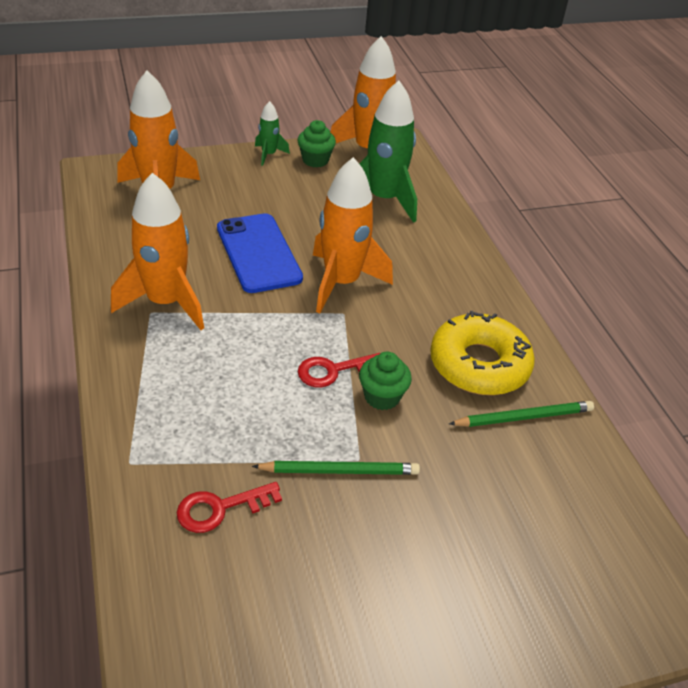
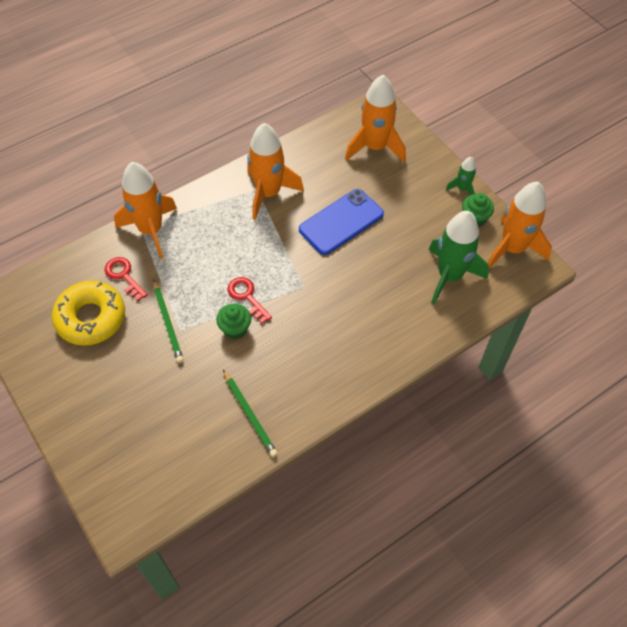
camera: 75 degrees right, 15 degrees up
(341, 282) = (334, 277): orange rocket -> orange rocket (151, 230)
(479, 364) = (289, 378): yellow donut -> yellow donut (91, 318)

